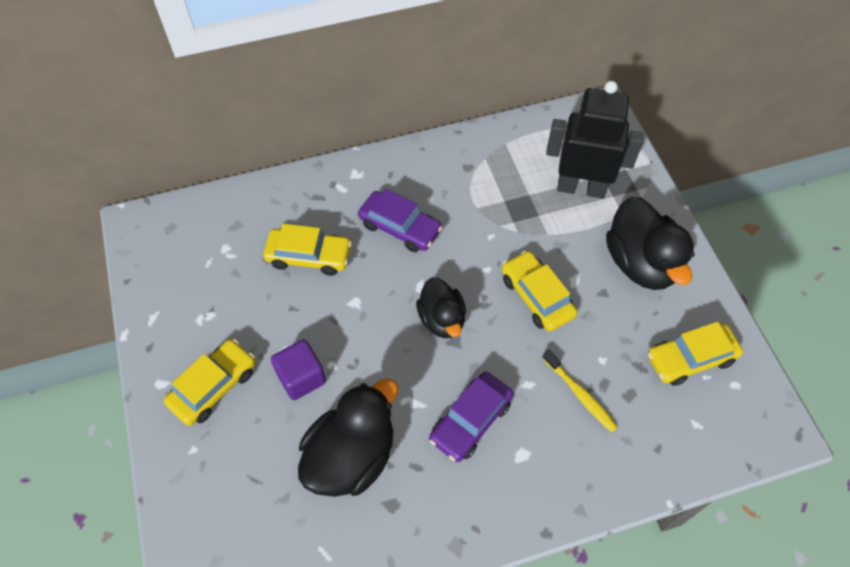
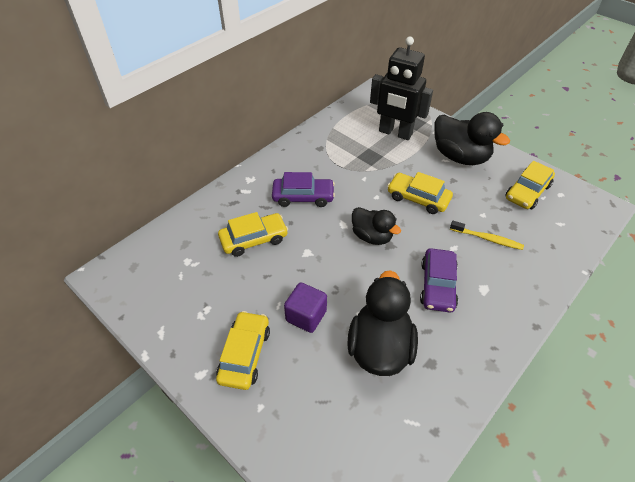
camera: 30 degrees left, 10 degrees down
(581, 188) = (395, 133): black robot -> black robot turned 135 degrees counterclockwise

